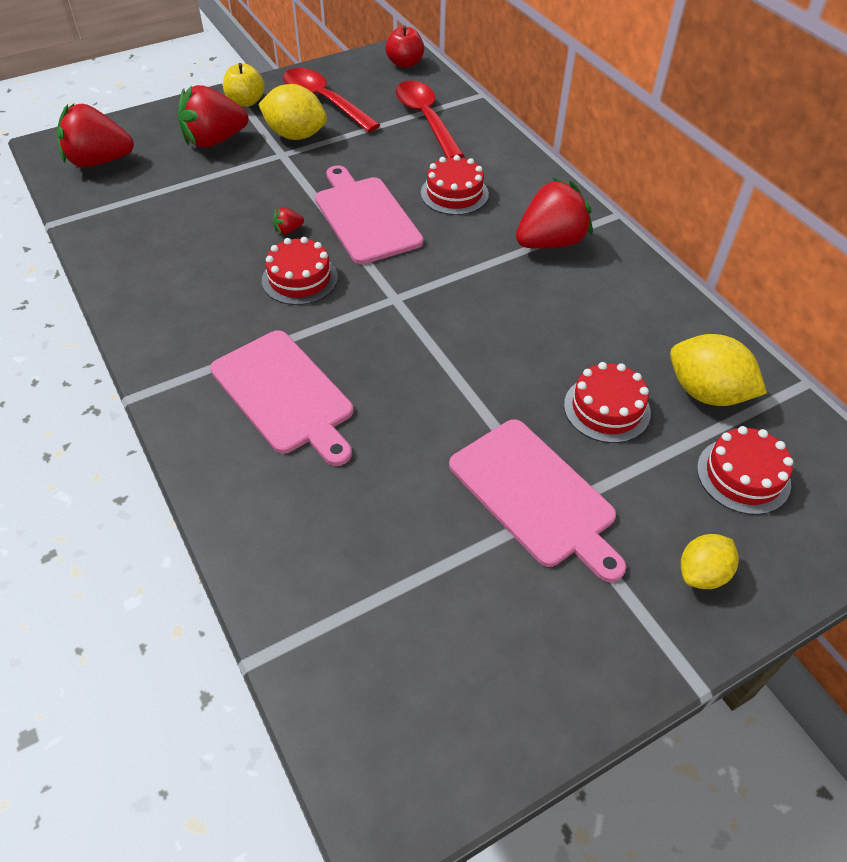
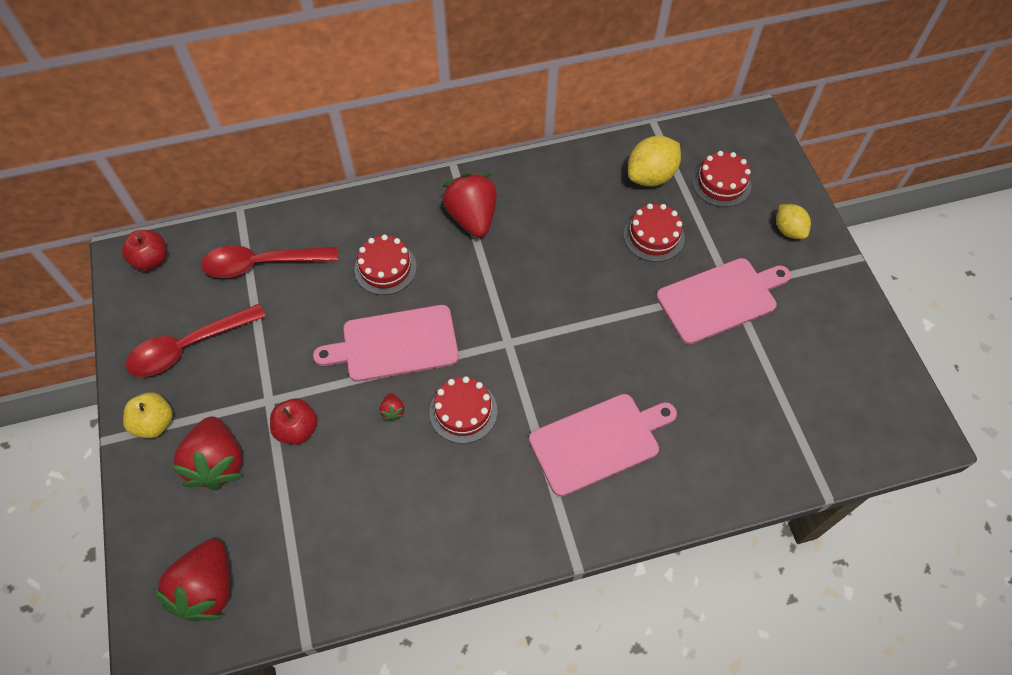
camera: 75 degrees left, 10 degrees up
(256, 176) = (297, 429): none -> red apple
(295, 135) = (240, 383): yellow lemon -> none

